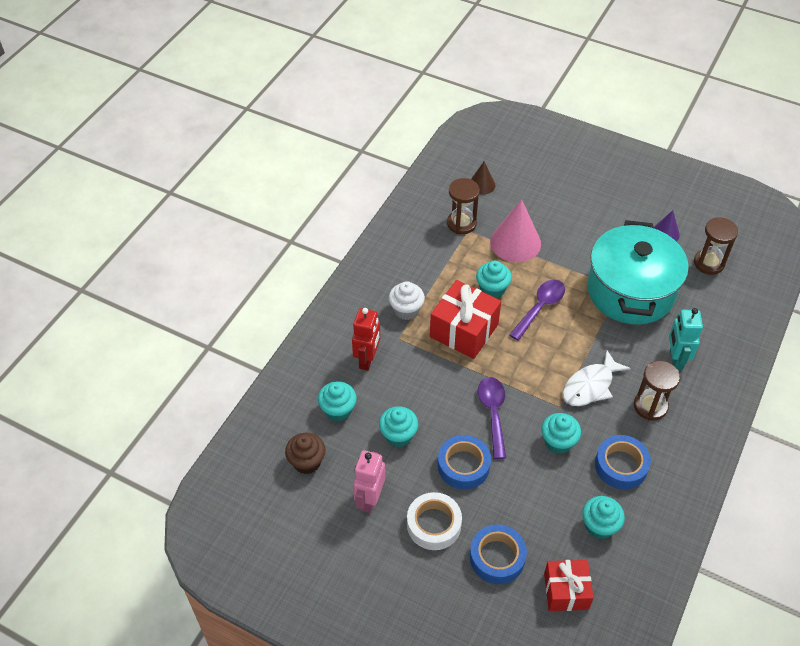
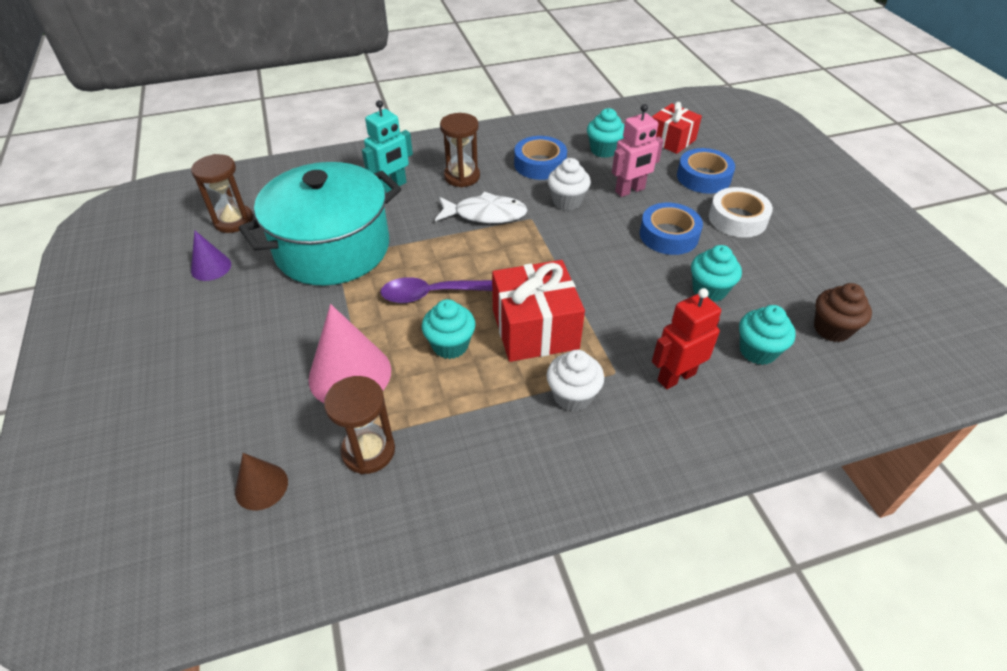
camera: 135 degrees left, 5 degrees down
(369, 499) = (784, 265): pink robot -> pink robot (630, 190)
(493, 413) = (596, 250): purple spoon -> none
(558, 442) = (567, 201): turquoise cupcake -> white cupcake

